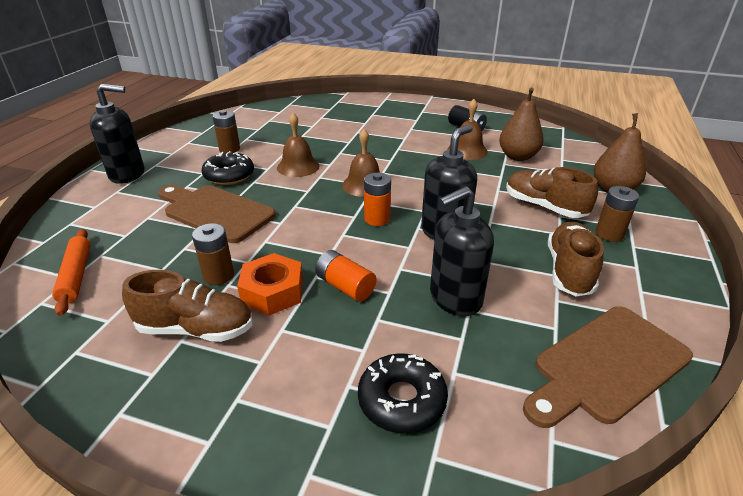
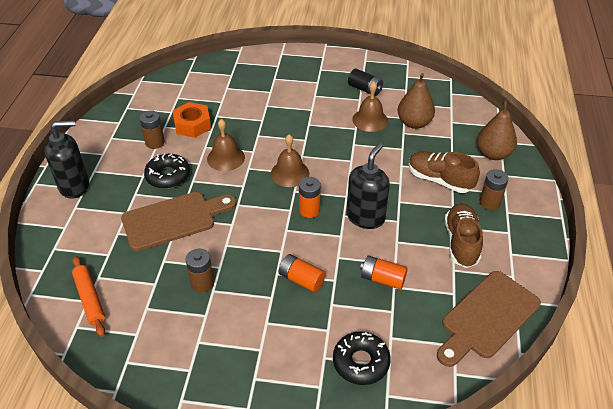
camera: 10 degrees left, 10 degrees up
(196, 329) = (205, 331): brown shoe -> none
(215, 212) = (173, 220): brown cutting board -> brown cutting board turned 135 degrees clockwise
(272, 292) = (249, 292): orange nut -> orange nut (192, 125)
(455, 298) = (382, 279): black soap dispenser -> orange battery

